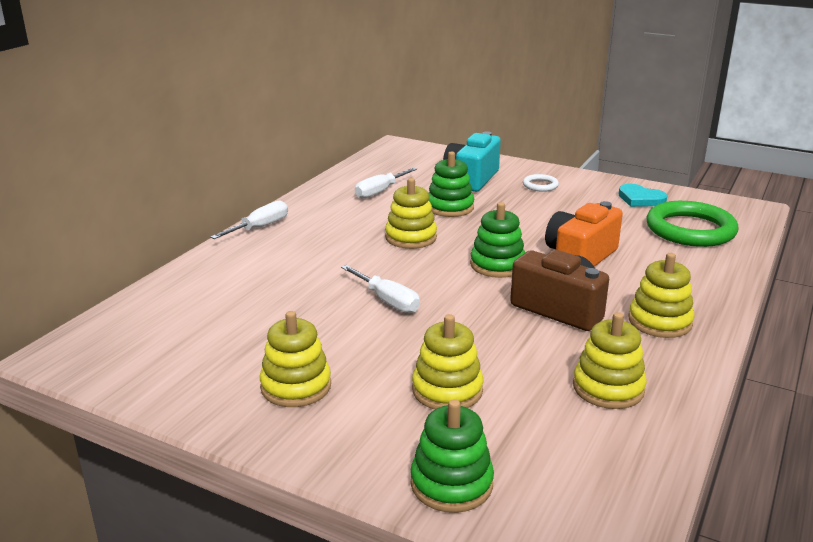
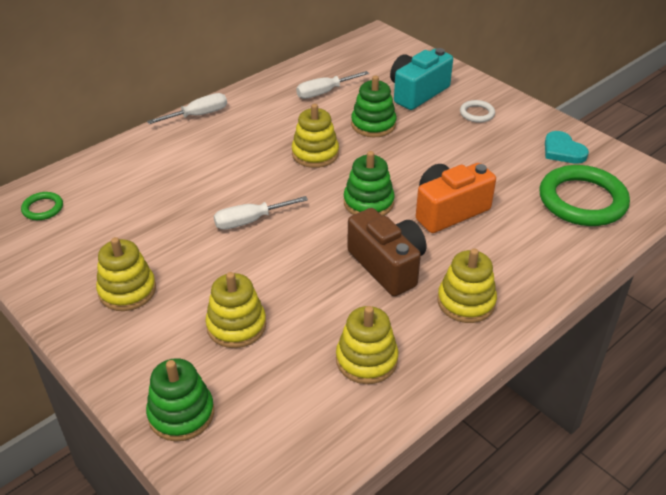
camera: 20 degrees right, 15 degrees up
(133, 334) = (43, 208): none -> green ring
(387, 301) = (250, 221): white screwdriver -> white screwdriver turned 90 degrees clockwise

